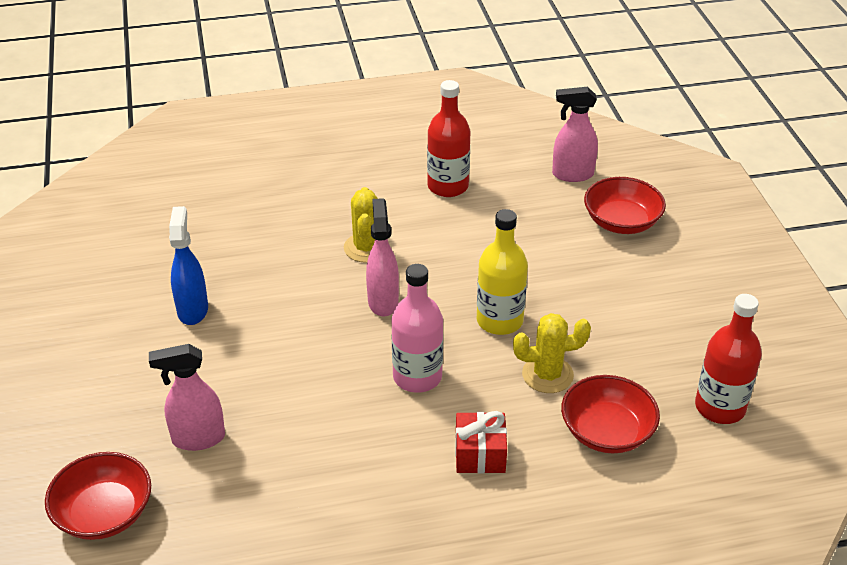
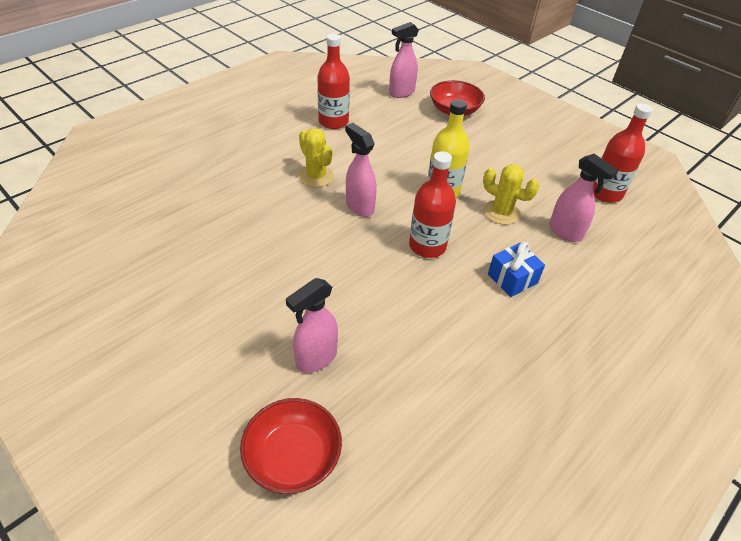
camera: 35 degrees left, 5 degrees up
(193, 310) = (226, 265): blue spray bottle -> none
(417, 377) = (427, 246): pink bottle -> red bottle
(480, 454) = (512, 279): red gift -> blue gift
(547, 375) = (501, 212): yellow cactus -> yellow cactus turned 75 degrees clockwise
(607, 431) = (565, 232): red bowl -> pink spray bottle

